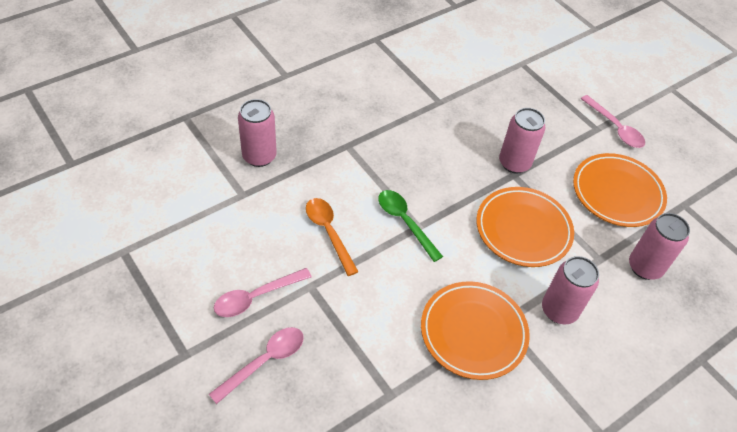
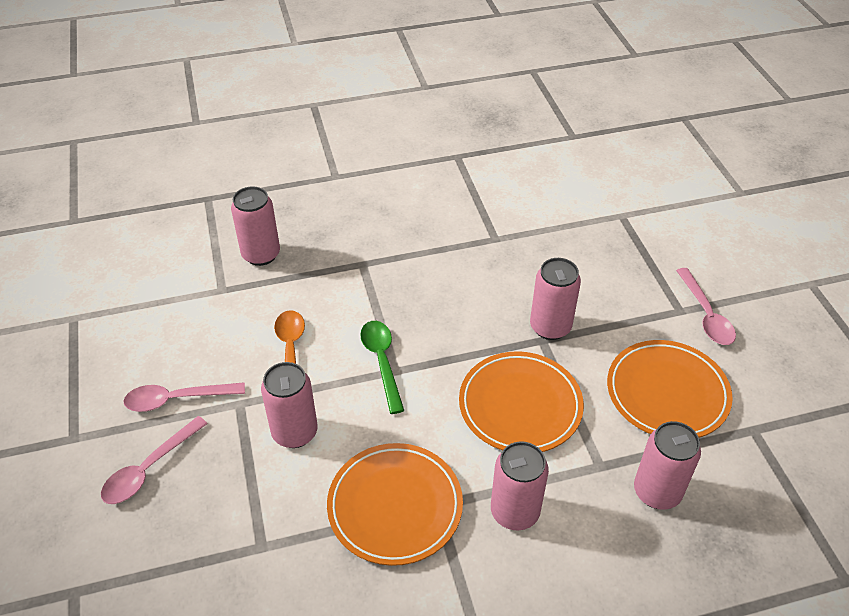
camera: 25 degrees right, 5 degrees down
(265, 361) = (149, 469): pink spoon -> pink spoon turned 150 degrees clockwise
(367, 297) = (295, 432): none -> pink can

